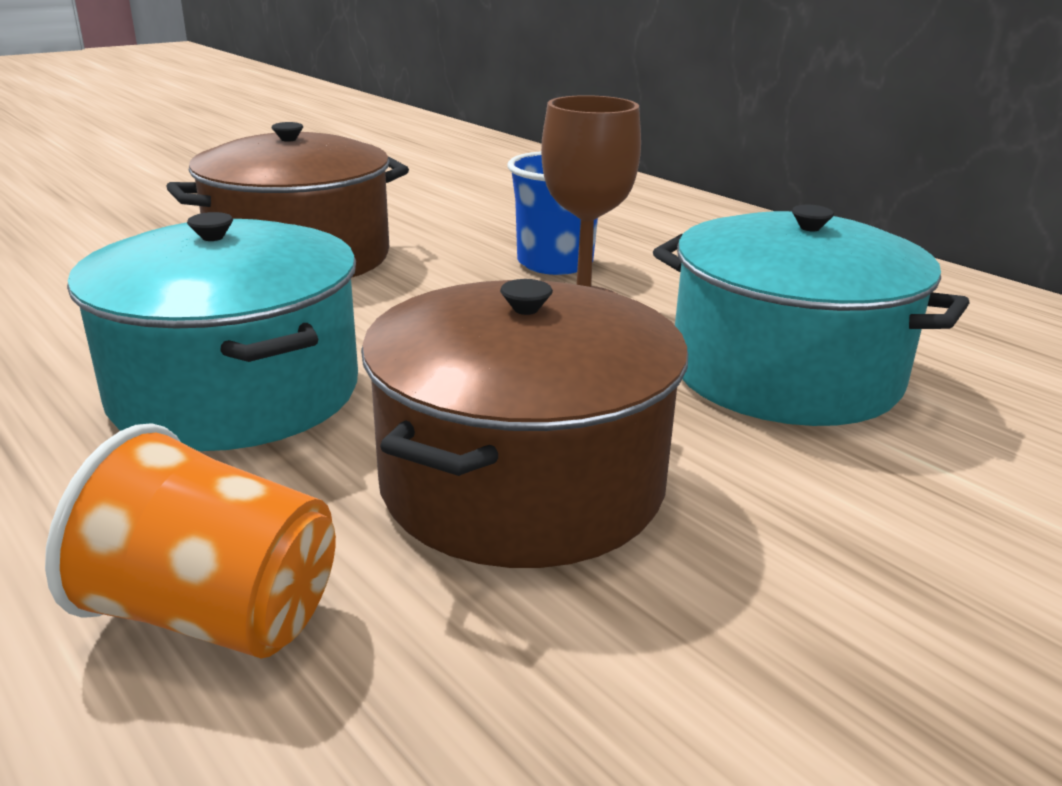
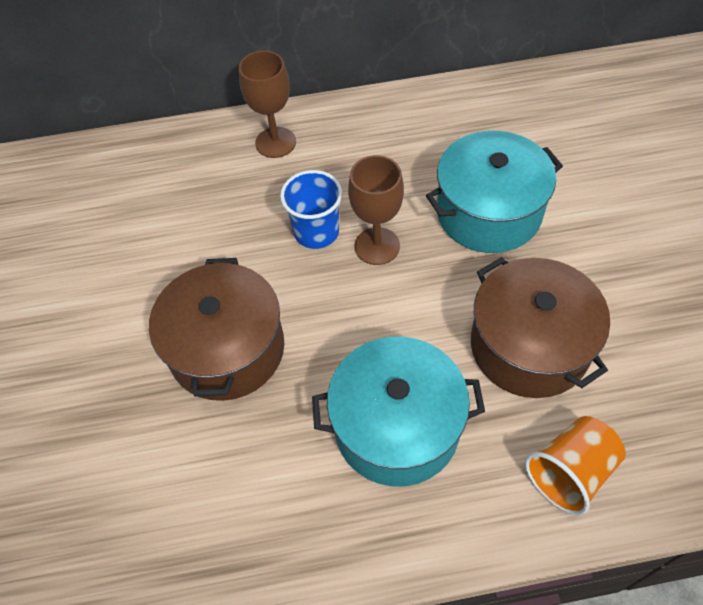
camera: 55 degrees left, 30 degrees up
(669, 214) = (275, 142): none -> brown goblet

